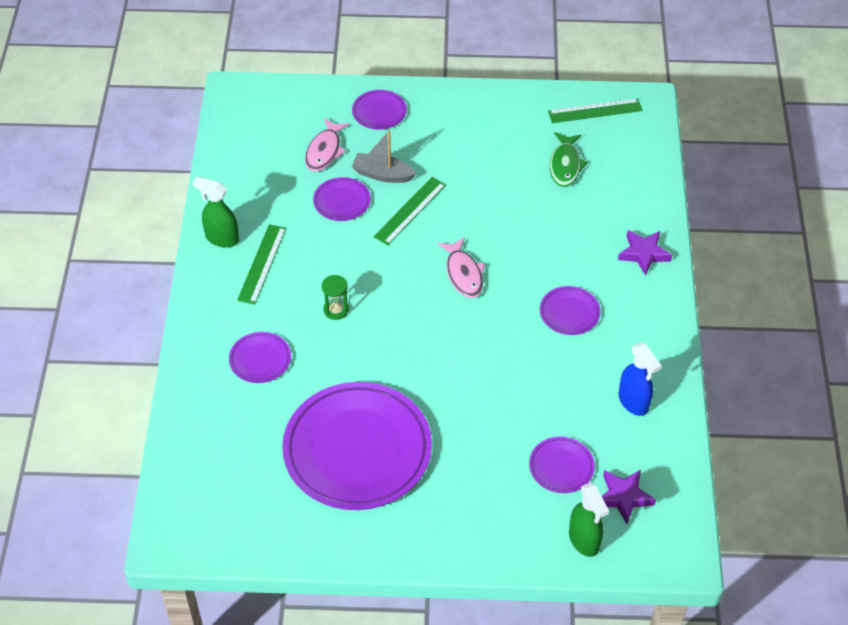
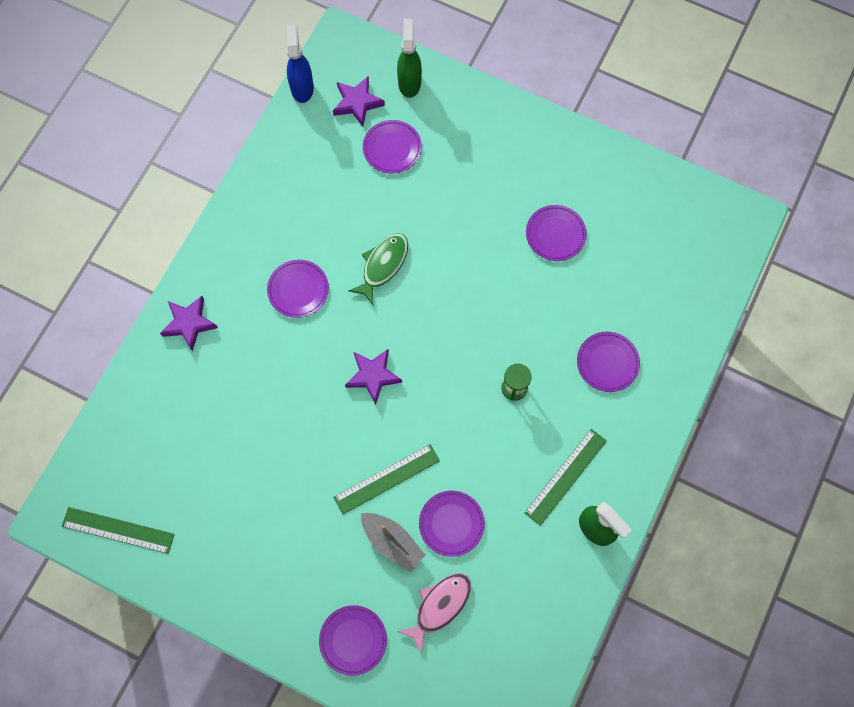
camera: 155 degrees left, 20 degrees up
(357, 449) = (555, 234): purple plate -> purple plate, size x0.44
(463, 274) = (373, 376): pink fish -> purple star
(565, 165) = (196, 467): green fish -> green fish (383, 265)
(633, 402) = (297, 179): blue spray bottle -> blue spray bottle (302, 87)

